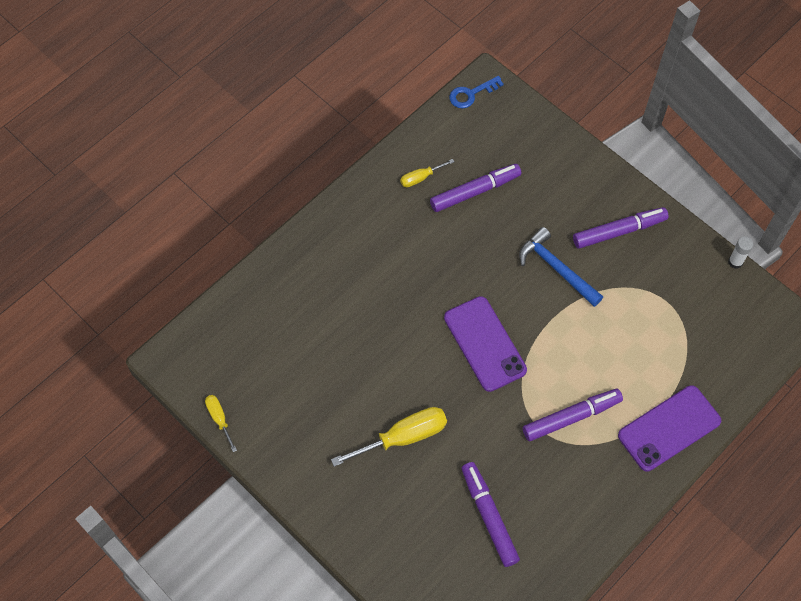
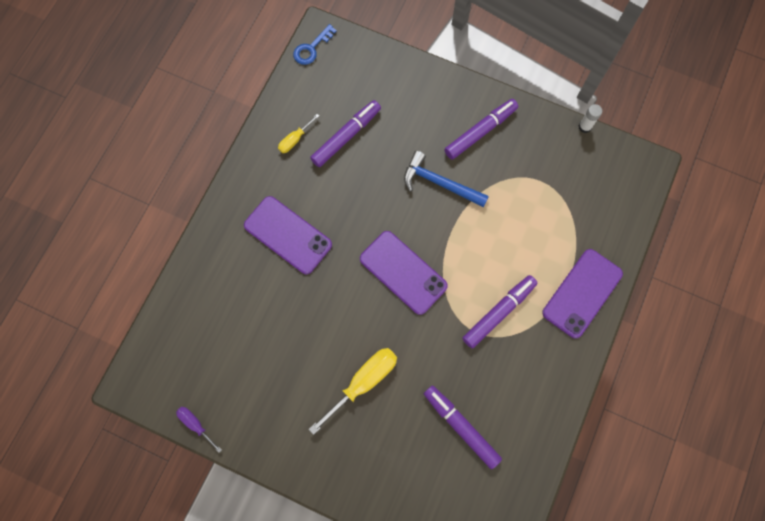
camera: 20 degrees left, 10 degrees up
(219, 419) = (195, 424): yellow screwdriver -> purple screwdriver
(379, 268) = (288, 235): none -> purple phone

